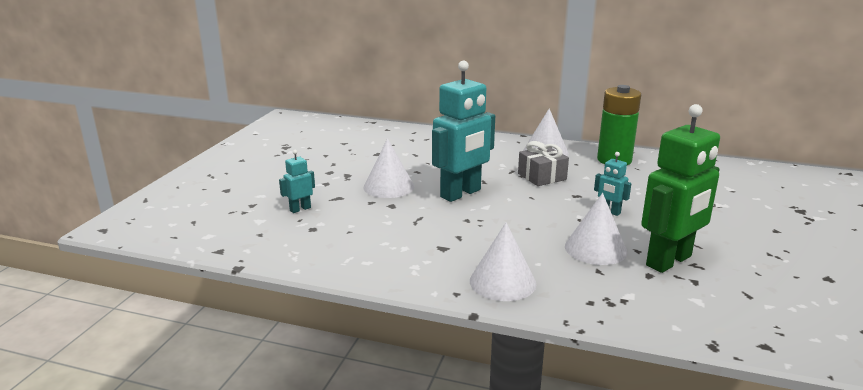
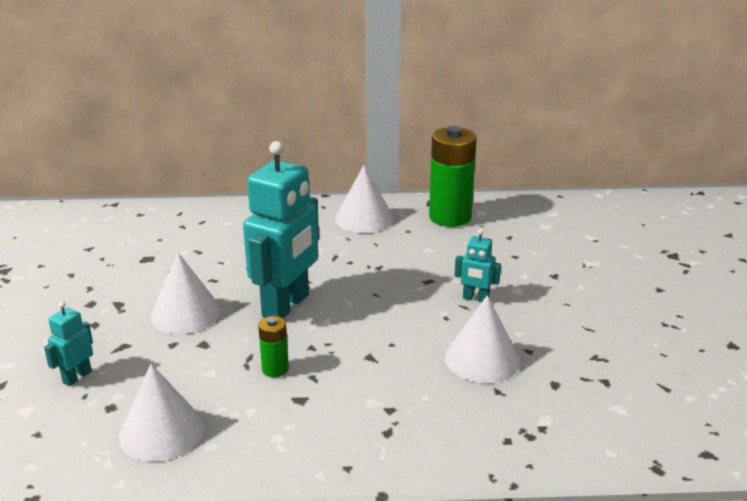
camera: 20 degrees left, 5 degrees up
(434, 227) = (275, 369): none -> green battery
(502, 282) = (396, 435): white cone -> white cone (161, 431)
(542, 176) = (375, 259): grey gift -> none
(669, 261) = (568, 359): green robot -> none

